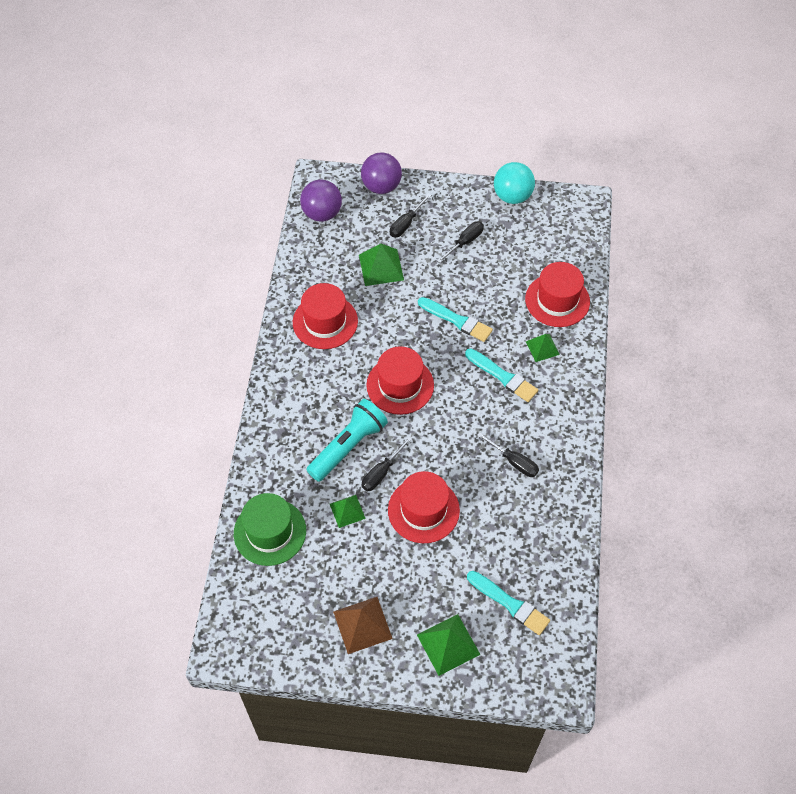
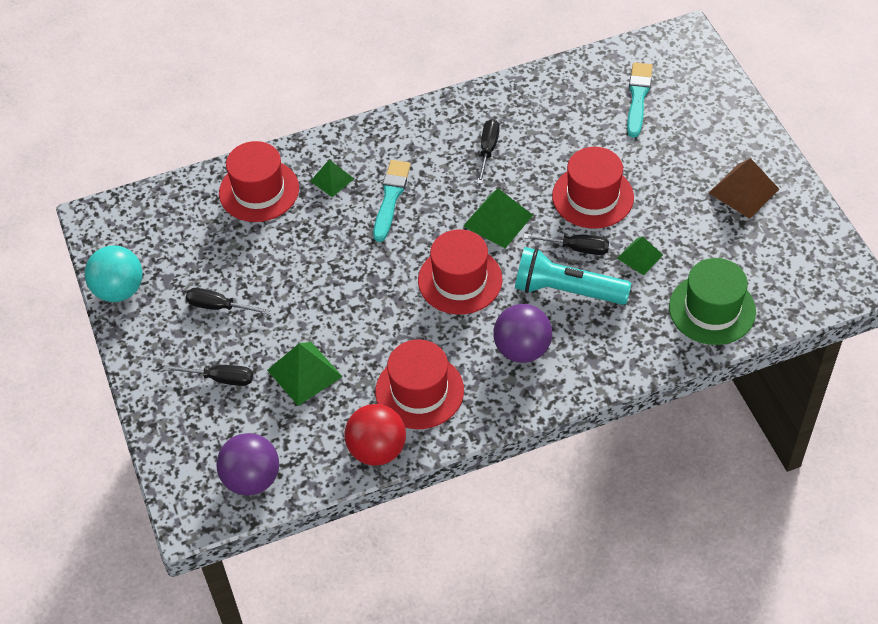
camera: 115 degrees left, 5 degrees down
(298, 281) = (377, 450): none -> red ball
(381, 186) = (170, 434): purple ball -> purple ball (522, 349)
(448, 644) = (710, 123): green pyramid -> green pyramid (498, 220)
(456, 320) = (340, 267): turquoise brush -> none

